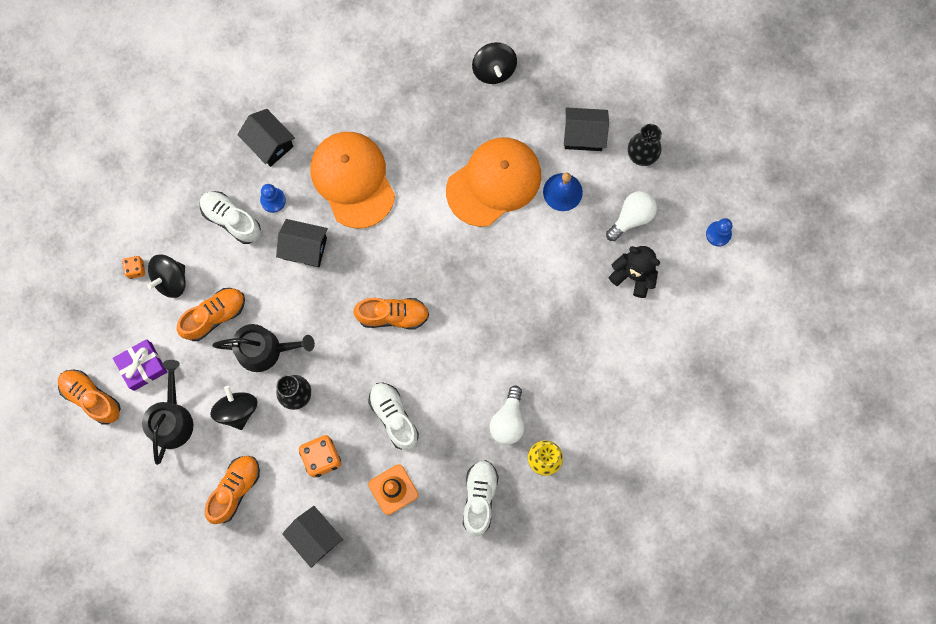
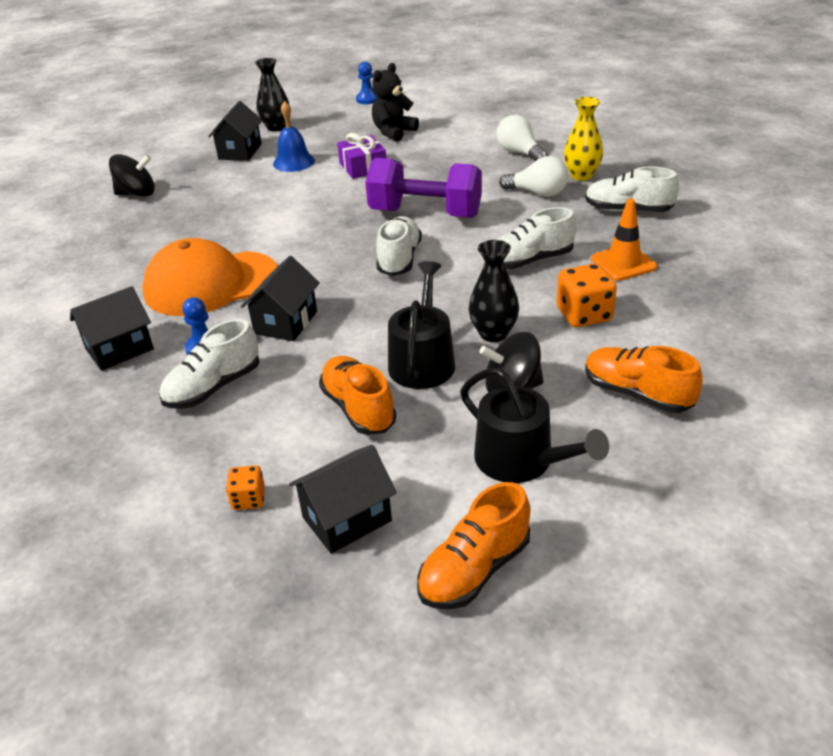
camera: 80 degrees left, 40 degrees down
(142, 366) = (425, 495): purple gift -> purple gift (363, 167)
(170, 280) = (283, 456): black spinning top -> none
(172, 419) = (522, 461): black watering can -> black watering can turned 150 degrees counterclockwise
(315, 537) = (697, 322): black house -> black house (347, 519)
(393, 315) = (399, 259): orange shoe -> white shoe
(467, 327) = (425, 213): none -> purple dumbbell
(494, 182) = (264, 196): orange cap -> none
(632, 217) = (336, 132): white light bulb -> white light bulb (519, 153)

